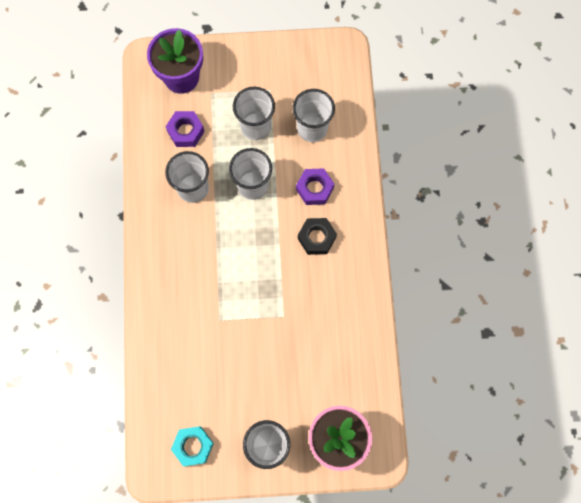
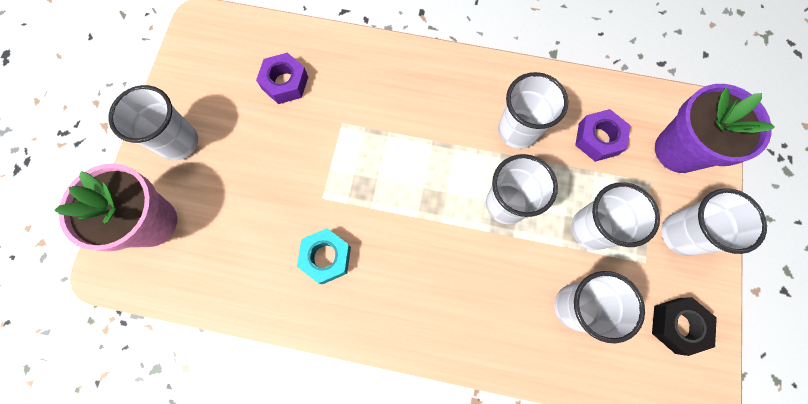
camera: 105 degrees right, 0 degrees up
(193, 446) = (211, 65): turquoise nut -> turquoise nut (326, 257)
(244, 70) = (681, 234): none -> white cup
(314, 189) = (483, 285): purple nut -> purple nut (285, 83)
(316, 238) = (412, 268): black nut -> black nut (677, 325)

